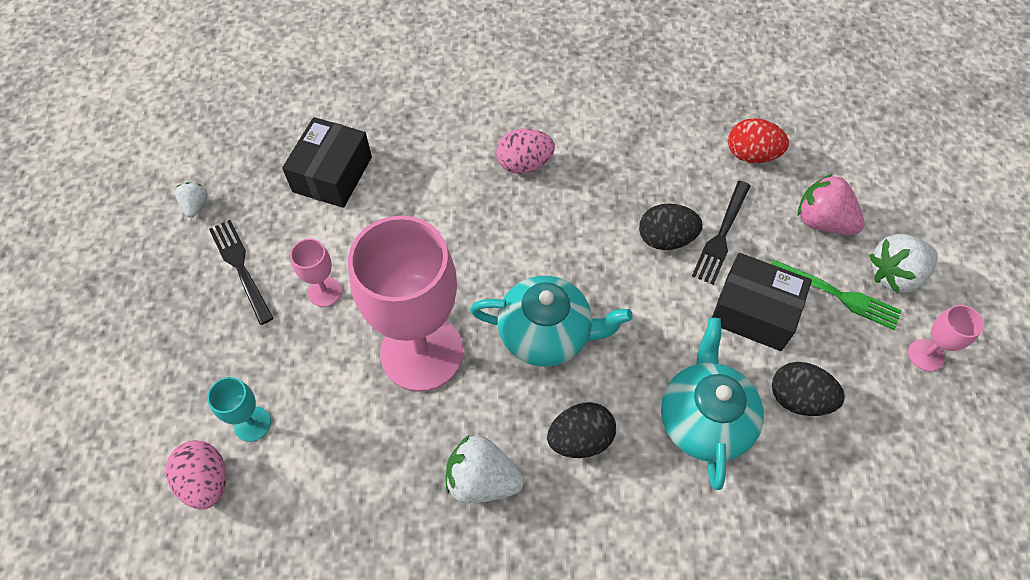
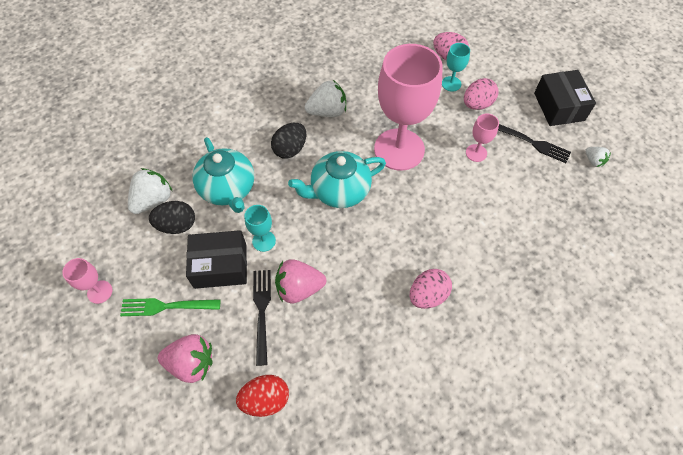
camera: 150 degrees right, 0 degrees up
(251, 364) = (477, 104): none -> pink egg
(332, 174) = (540, 220): black box -> black box (559, 107)
(665, 239) = (299, 288): black egg -> pink strawberry
(684, 316) = (264, 241): none -> turquoise goblet
(895, 275) = (128, 344): white strawberry -> white strawberry (153, 200)

